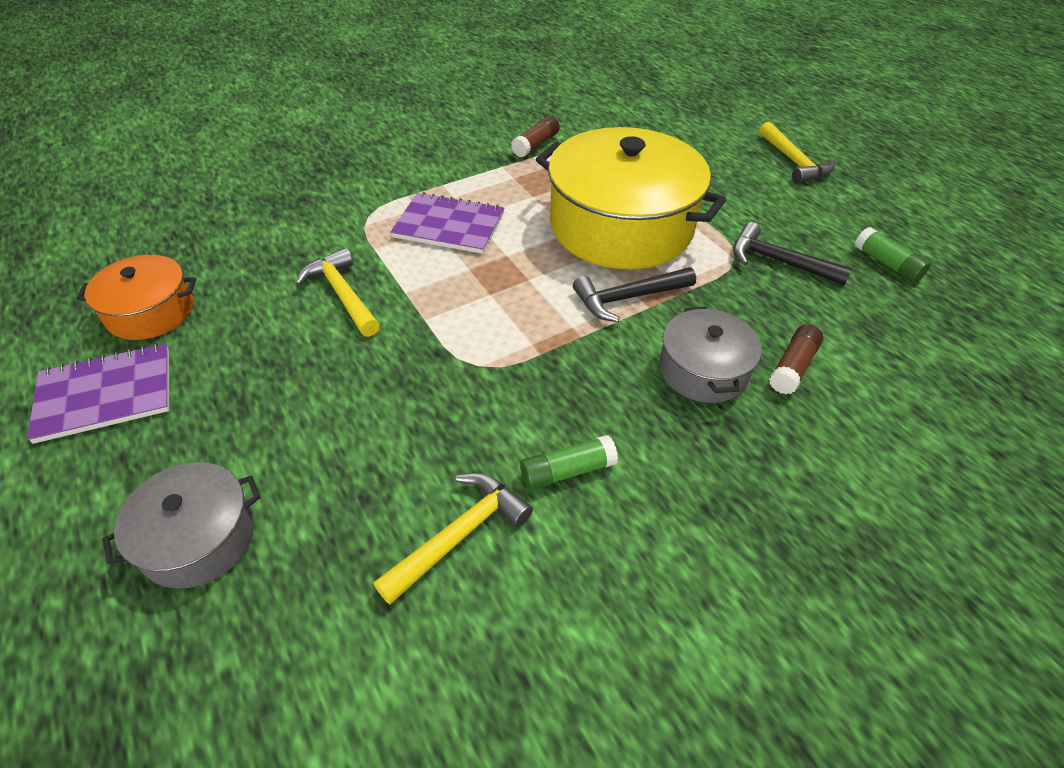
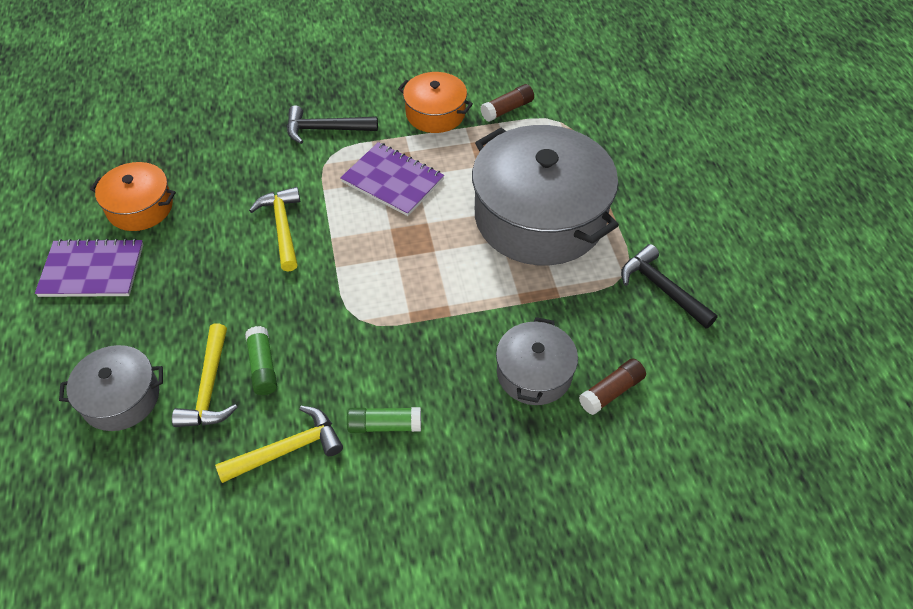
camera: 20 degrees right, 5 degrees up
(464, 160) = (435, 113): none -> orange pot
(621, 226) = (539, 216): yellow pot -> grey pot
(628, 298) = (507, 290): black hammer -> black hammer (325, 129)
(794, 162) = (746, 183): yellow hammer -> yellow hammer (210, 388)
(887, 264) = (763, 317): green glue stick -> green glue stick (263, 366)

